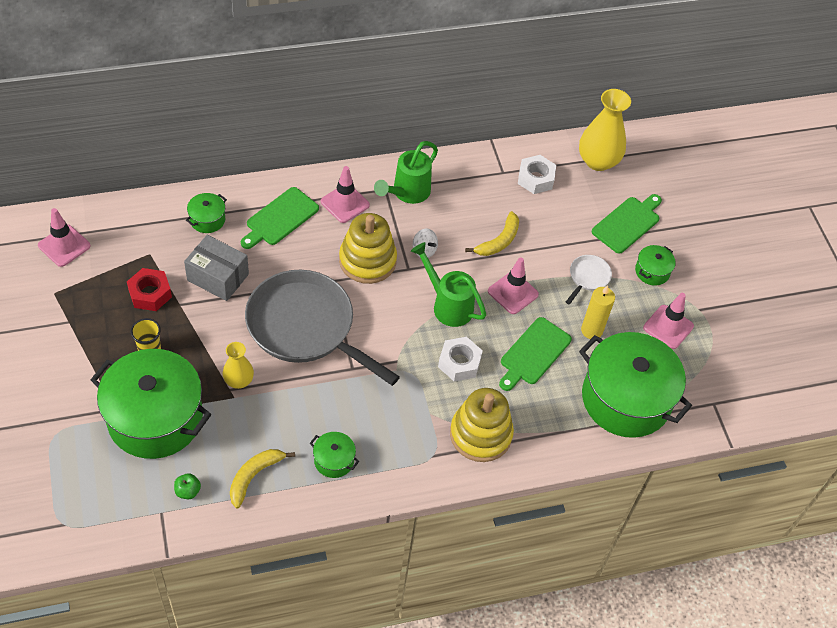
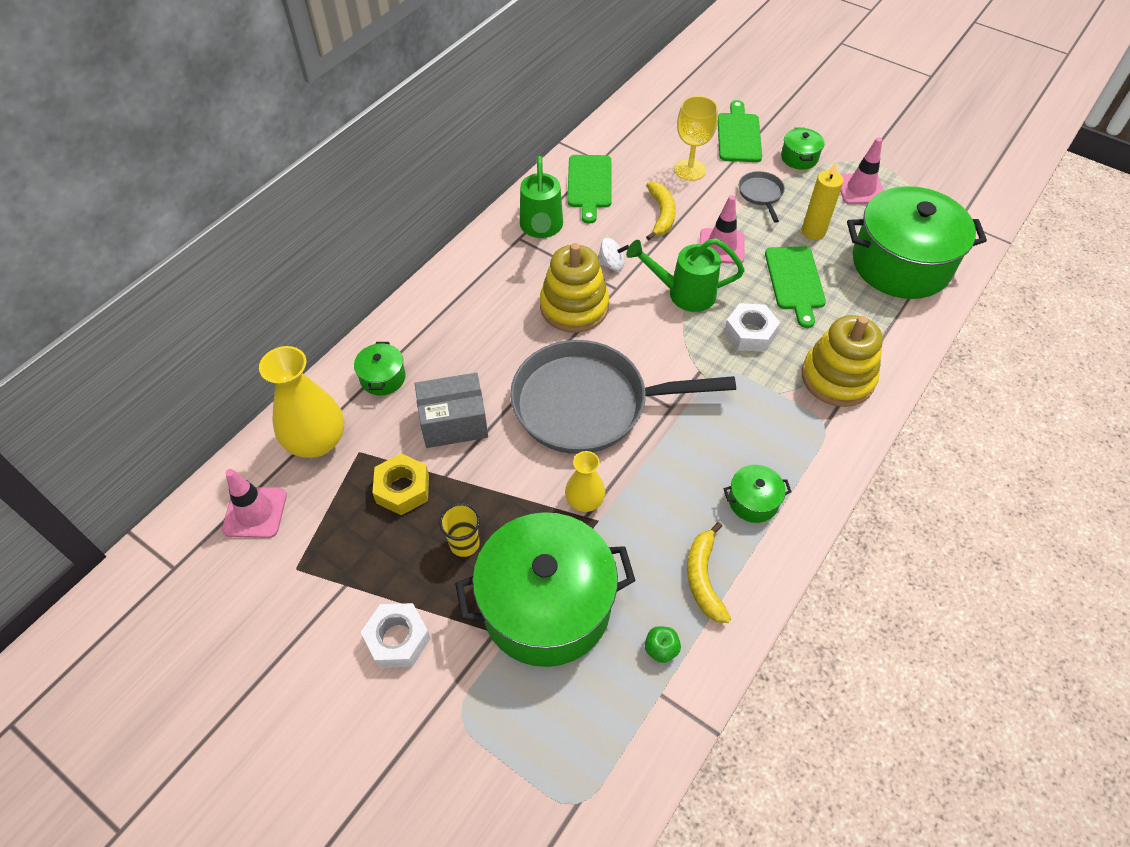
camera: 35 degrees left, 0 degrees up
(150, 294) = (403, 489): red nut -> yellow nut
(280, 218) = (452, 327): green cutting board -> green cutting board (589, 184)
(345, 203) = (497, 273): pink traffic cone -> none
(535, 178) = (631, 148): white nut -> white nut (398, 639)
(559, 223) = (690, 170): none -> yellow goblet
(588, 277) = (761, 194): white pan -> grey pan
(598, 161) = (661, 105): yellow vase -> yellow vase (317, 441)

